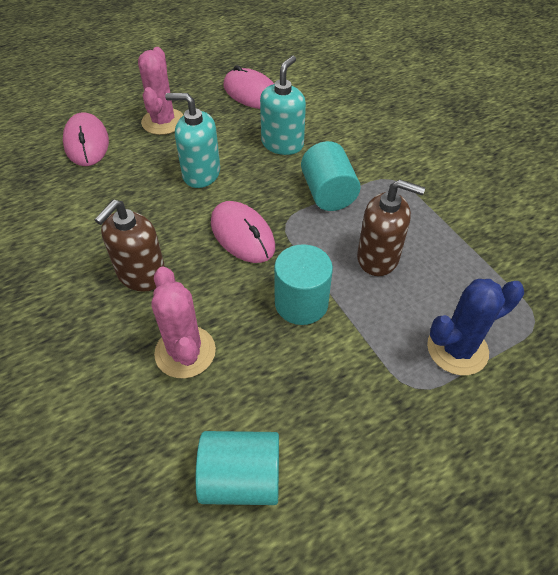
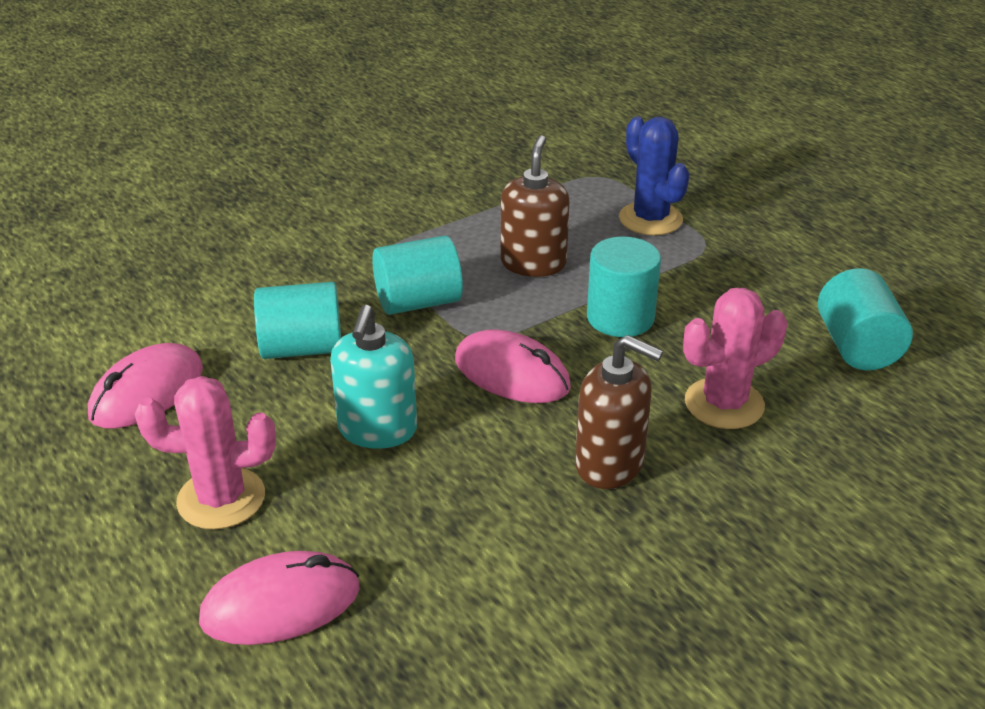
camera: 95 degrees left, 15 degrees down
(242, 235) = (512, 373): pink mouse -> pink mouse turned 75 degrees clockwise
(282, 144) = (302, 348): turquoise soap dispenser -> turquoise cylinder

